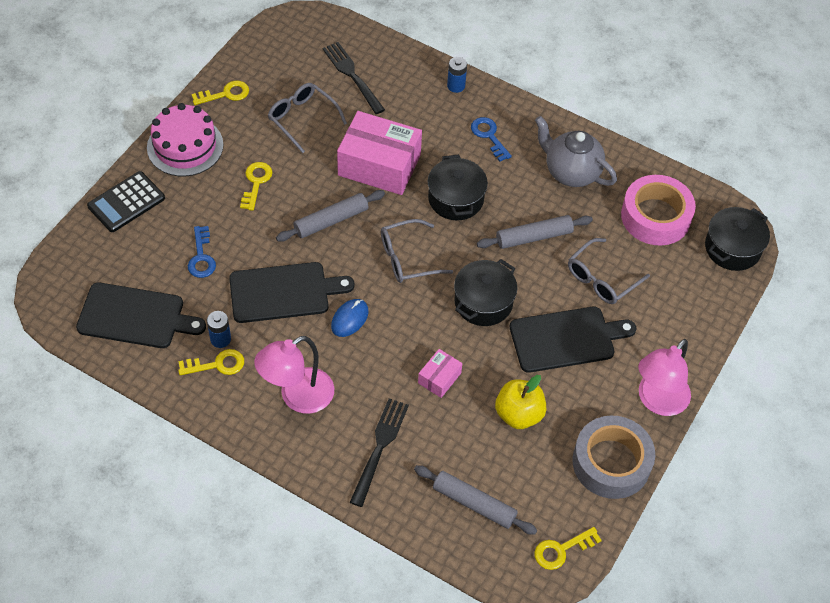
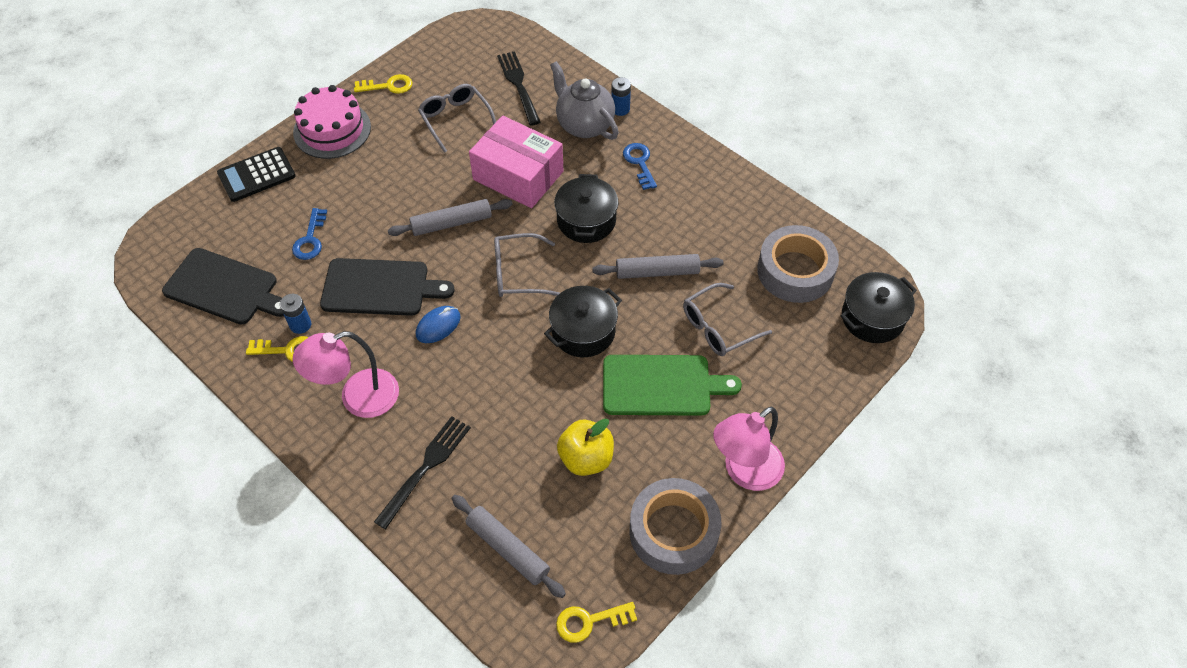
camera: 15 degrees right, 0 degrees up
(256, 183) = (389, 175): yellow key -> none
(439, 378) = (512, 404): pink box -> none
(566, 339) = (661, 385): black cutting board -> green cutting board
(571, 172) = (715, 212): grey teapot -> grey teapot (584, 125)
(655, 217) = (795, 271): pink tape -> grey tape

